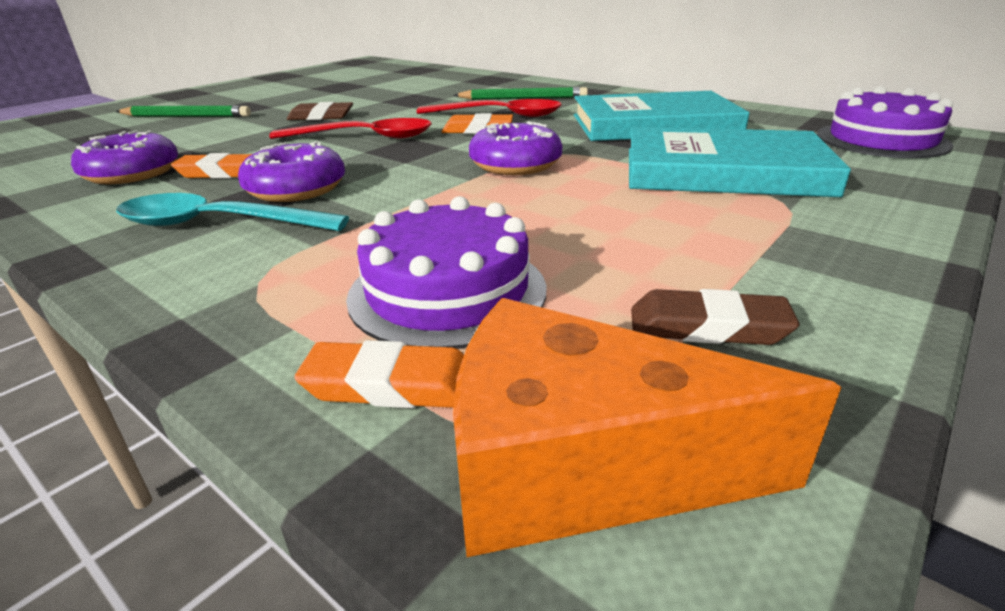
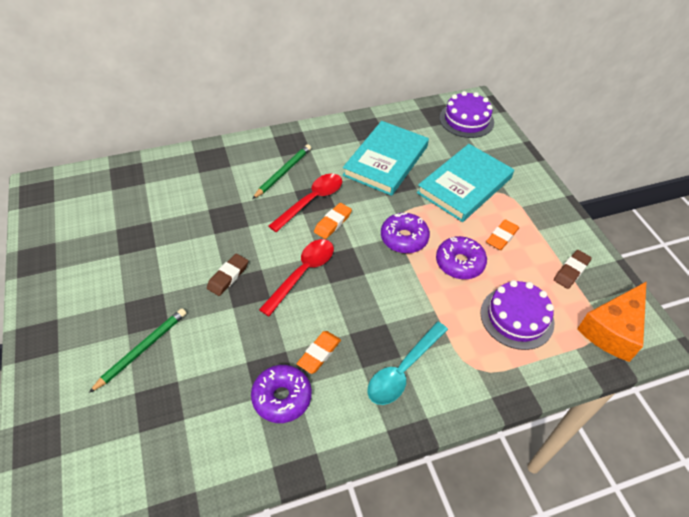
camera: 60 degrees left, 20 degrees up
(296, 189) = (374, 329): purple donut -> purple donut (459, 263)
(391, 385) = (564, 352): orange eraser -> orange eraser (502, 237)

